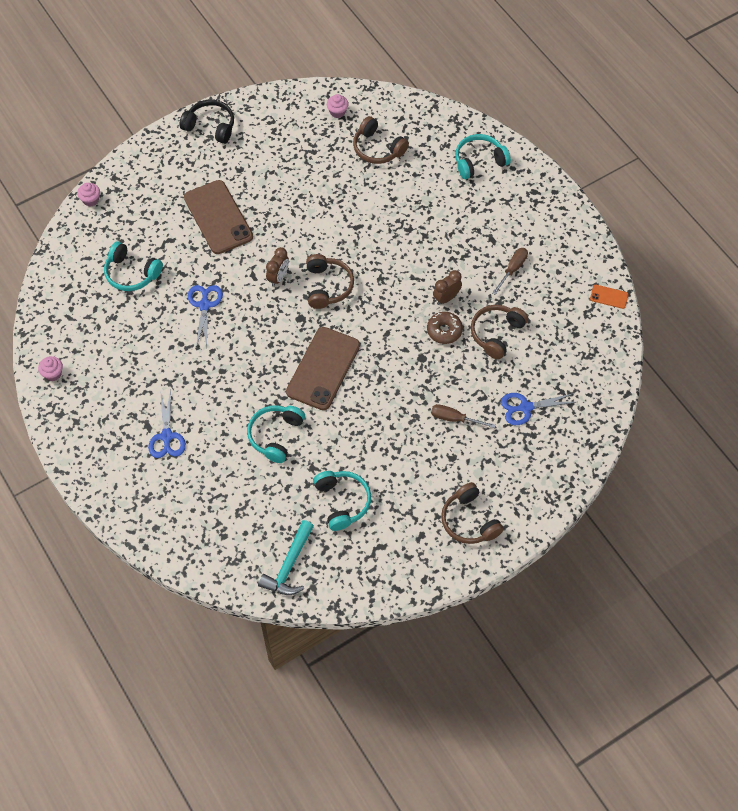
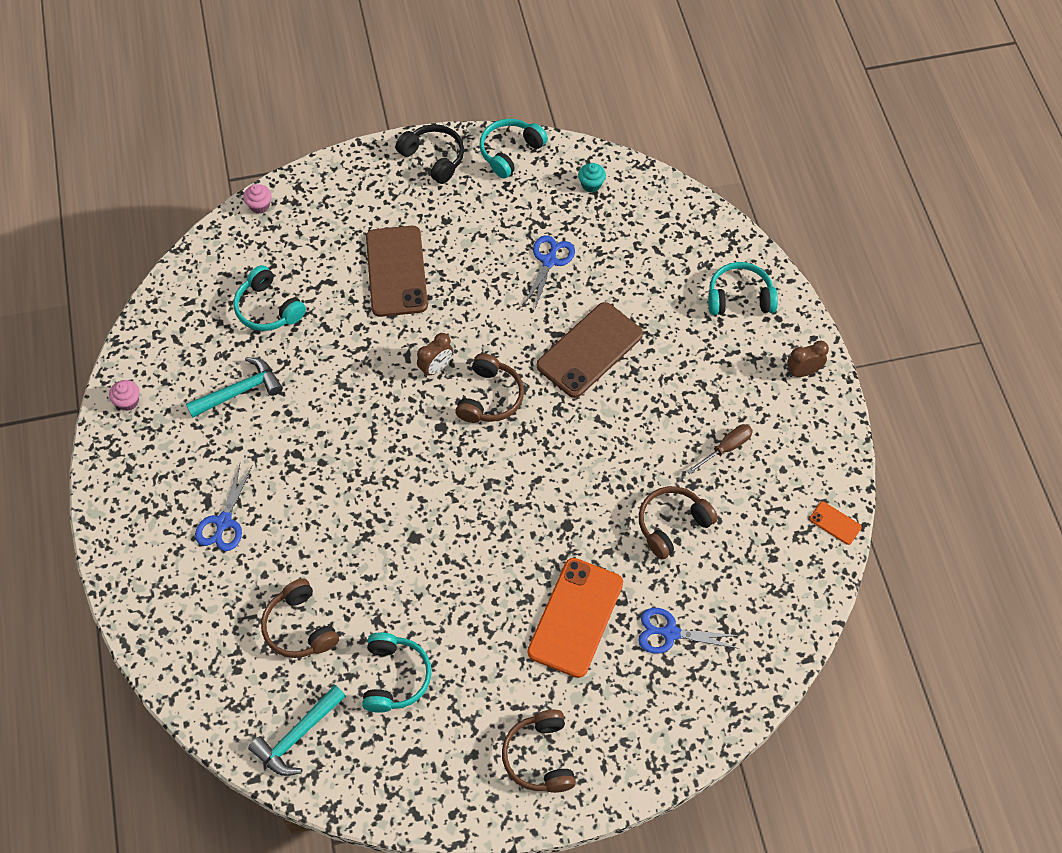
camera: 20 degrees right, 0 degrees up
(137, 339) = (240, 391): none -> turquoise hammer
(204, 305) = (335, 374): blue scissors -> blue scissors (549, 261)
(275, 435) = (350, 564): turquoise headphones -> turquoise headphones (510, 152)
(323, 368) = (442, 499): brown phone -> brown phone (590, 350)
(337, 112) = (591, 184): pink cupcake -> turquoise cupcake
(377, 148) = (621, 244): brown headphones -> brown headphones (299, 627)
(444, 331) = (609, 500): brown donut -> none
(446, 298) = (628, 459): brown clock -> brown clock (803, 372)
(454, 419) = (575, 617): brown screwdriver -> orange phone

